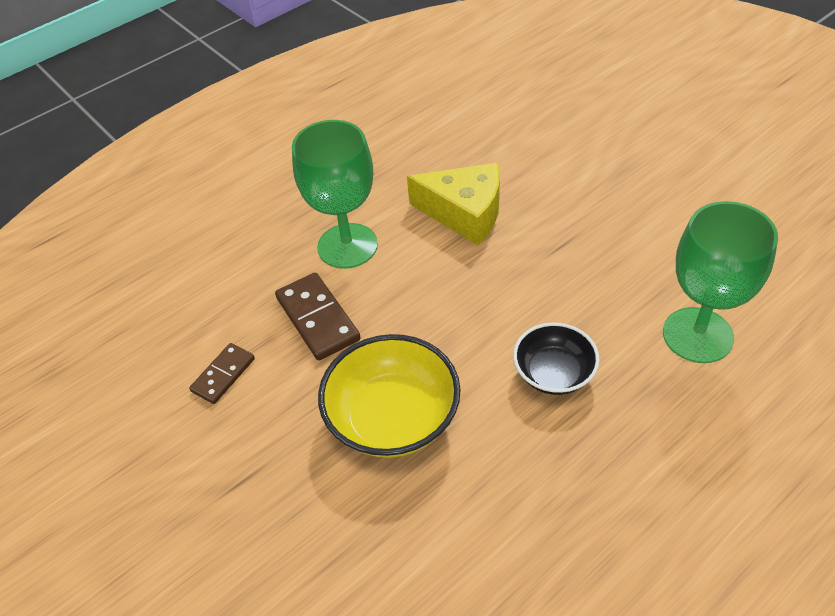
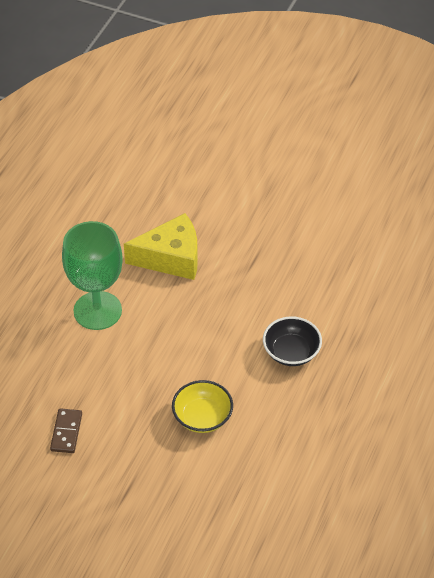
camera: 30 degrees left, 0 degrees up
(317, 319) = (109, 371): brown domino -> none
(393, 418) = (202, 417): yellow bowl -> yellow bowl, size x0.62
(697, 335) = (370, 296): green goblet -> none

